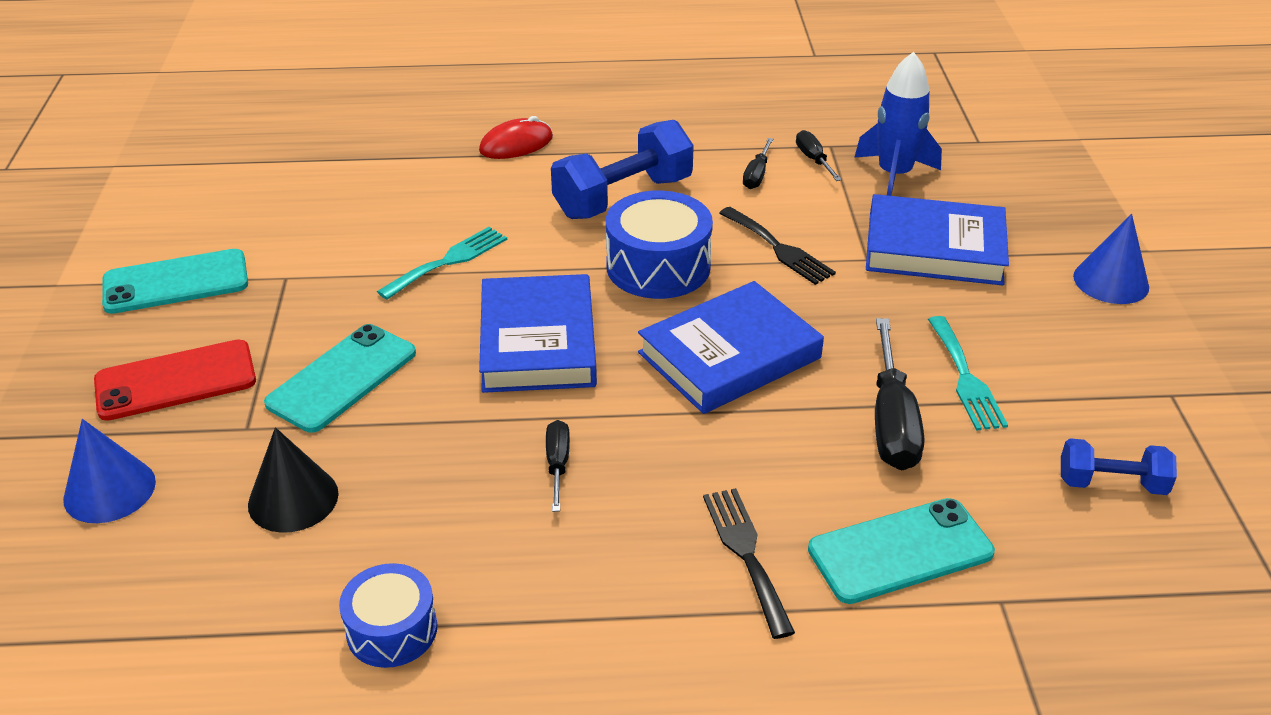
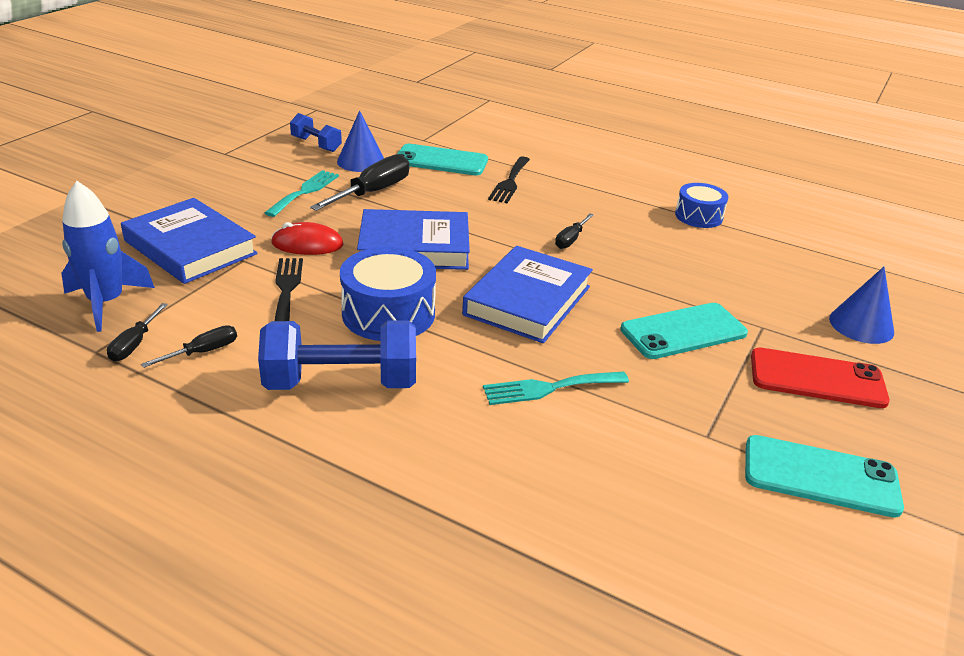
camera: 150 degrees left, 5 degrees down
(293, 499) = (737, 279): black cone -> none
(516, 144) = (370, 502): red mouse -> red mouse (307, 244)
(1111, 281) = (136, 194): blue cone -> blue cone (361, 161)

